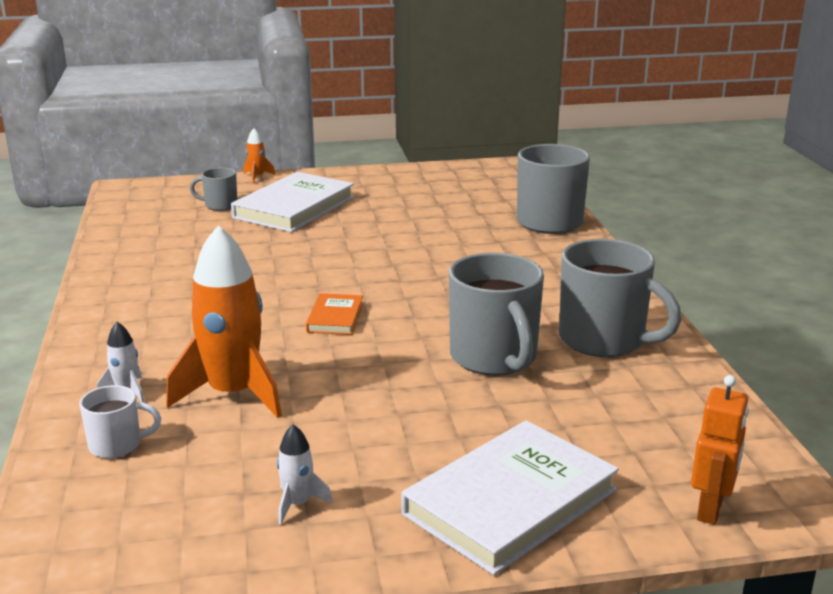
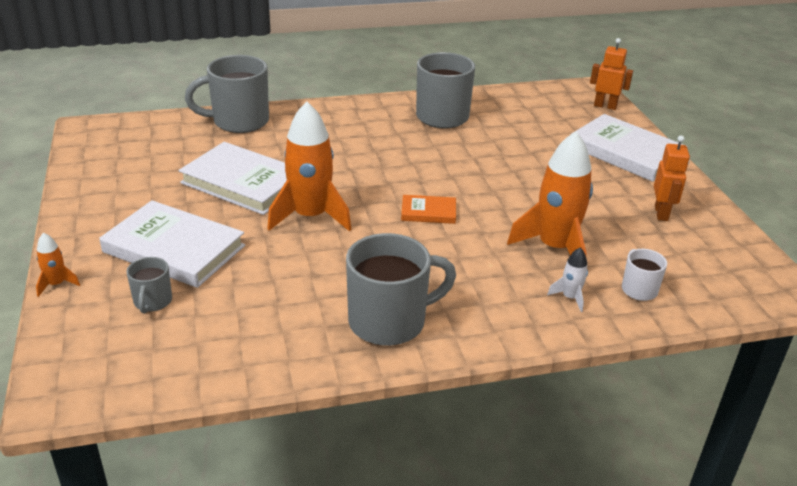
camera: 95 degrees left, 10 degrees up
(298, 504) = (661, 213): white rocket -> orange robot
(337, 258) = (310, 216): none -> orange rocket
(408, 228) = (243, 183): none -> white book
(494, 358) = (476, 151): grey mug -> grey mug (389, 322)

